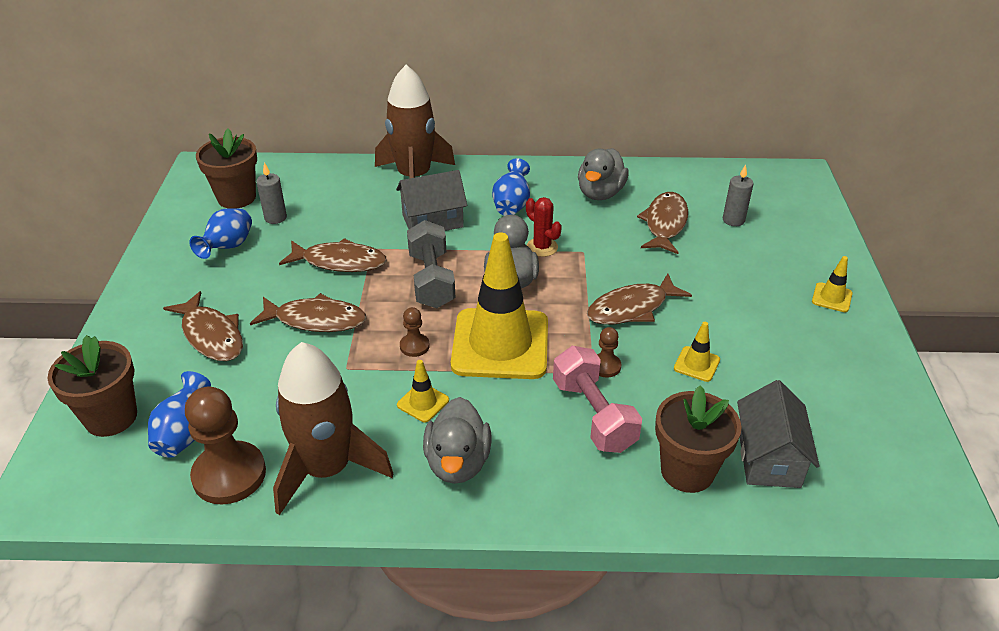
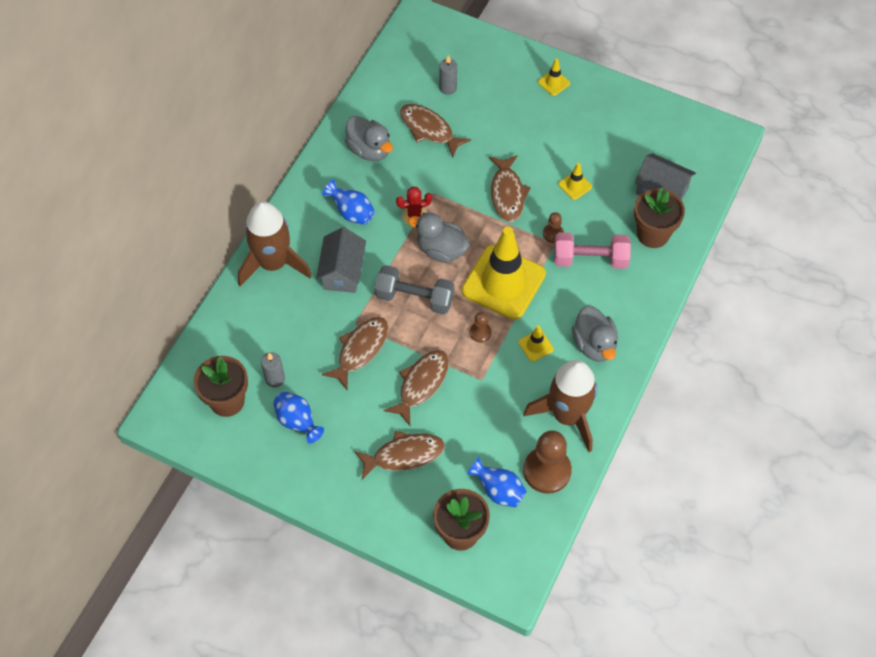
camera: 65 degrees left, 20 degrees up
(458, 462) = (594, 344): grey duck -> grey duck turned 45 degrees clockwise

